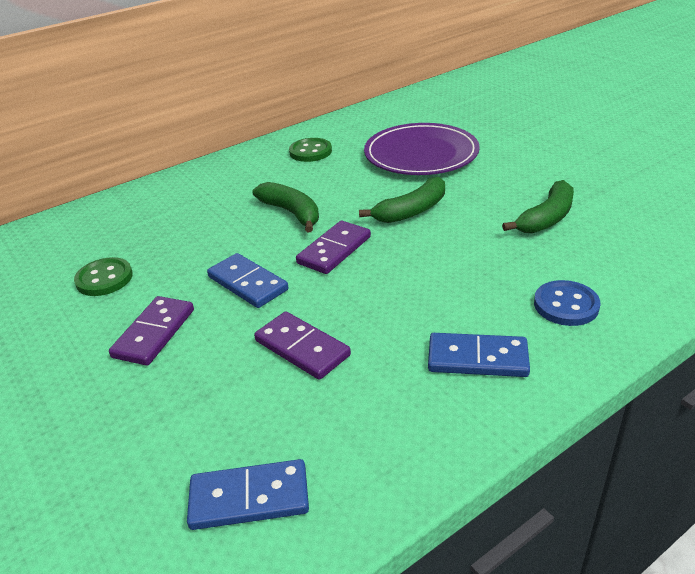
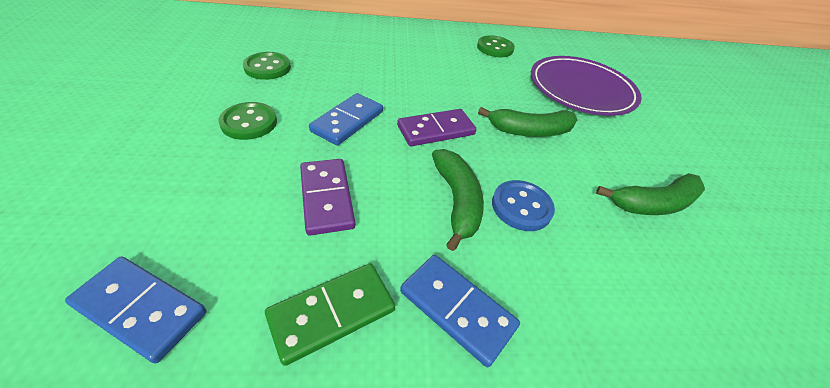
camera: 25 degrees right, 10 degrees up
(154, 333) = (249, 122): purple domino -> green button
(247, 283) = (347, 121): blue domino -> blue domino turned 45 degrees clockwise
(291, 213) = (435, 85): green banana -> green banana (456, 200)
(395, 412) = (332, 313): none -> green domino
(566, 305) = (599, 310): blue button -> blue button (521, 207)

